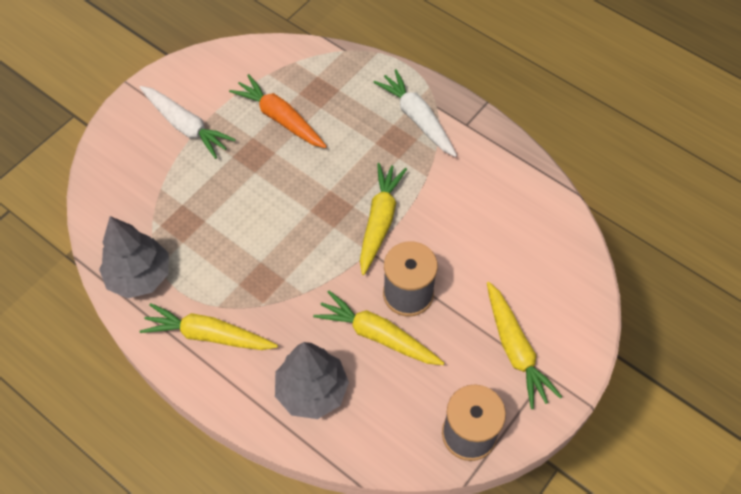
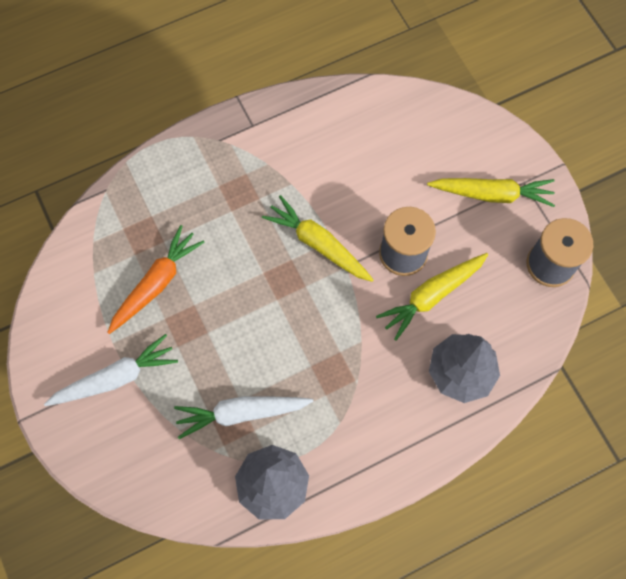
camera: 65 degrees left, 10 degrees up
(209, 335) = (366, 441): yellow carrot -> none
(280, 118) = (156, 283): orange carrot -> orange carrot turned 150 degrees clockwise
(417, 118) = (223, 163): white carrot -> white carrot (242, 413)

